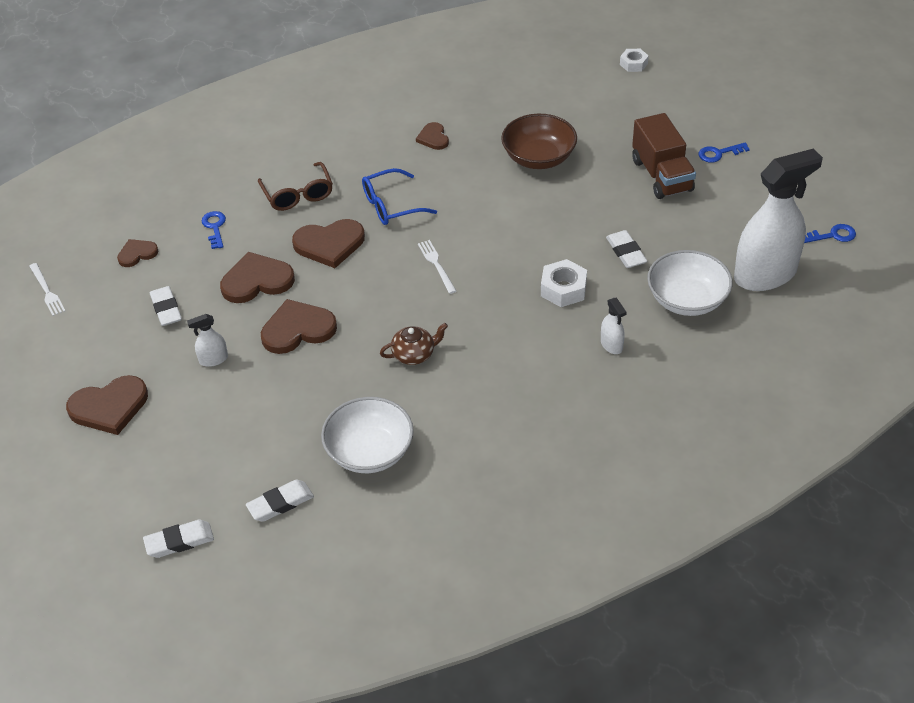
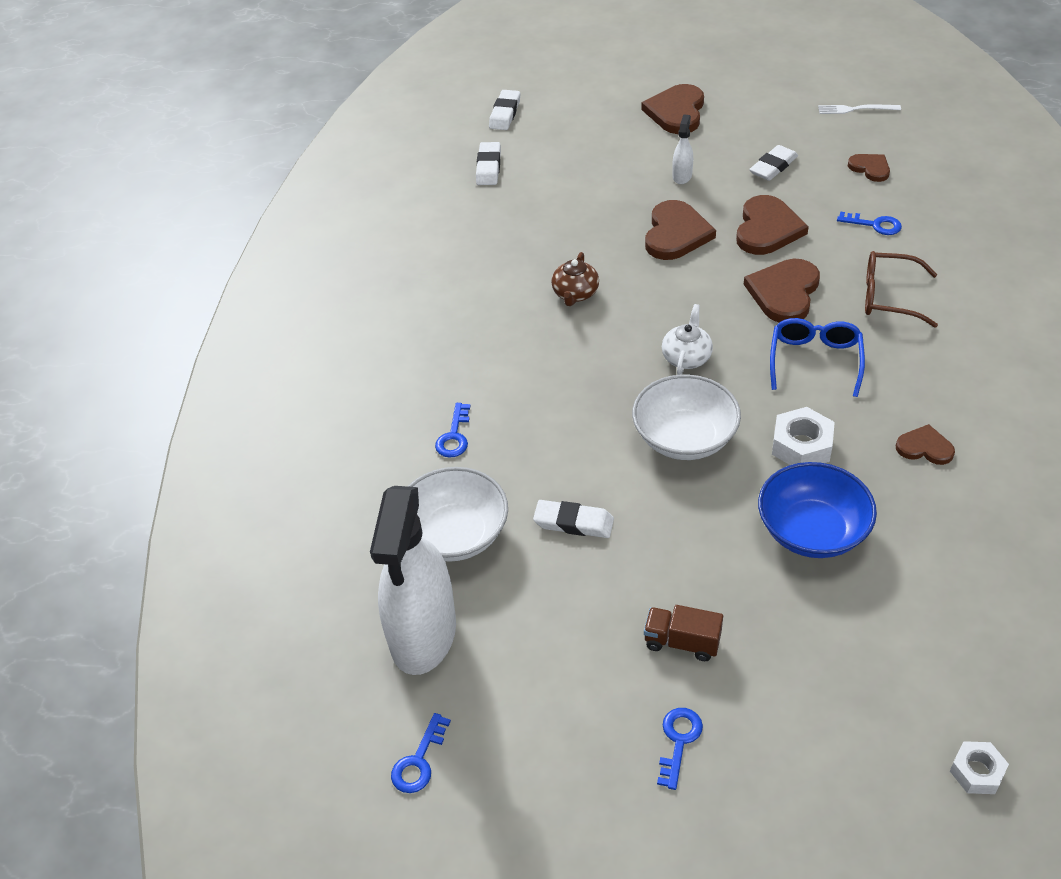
camera: 125 degrees right, 0 degrees up
(137, 254) = (870, 168): brown heart -> brown heart turned 45 degrees counterclockwise
(166, 309) = (773, 167): white eraser -> white eraser turned 60 degrees counterclockwise
(369, 452) = (490, 228): white bowl -> white bowl (684, 438)
(436, 265) = (686, 357): white fork -> white teapot
(538, 158) = (812, 531): brown bowl -> blue bowl
(563, 289) = (564, 438): white nut -> white nut (801, 445)
(611, 345) = (454, 436): white spray bottle -> blue key
(662, 175) = (682, 642): brown truck -> brown truck, size x0.57

